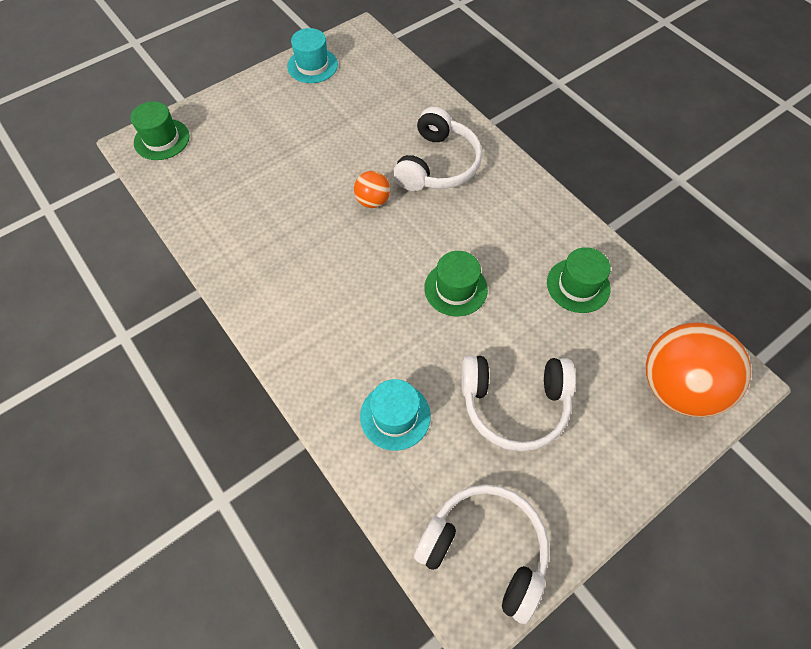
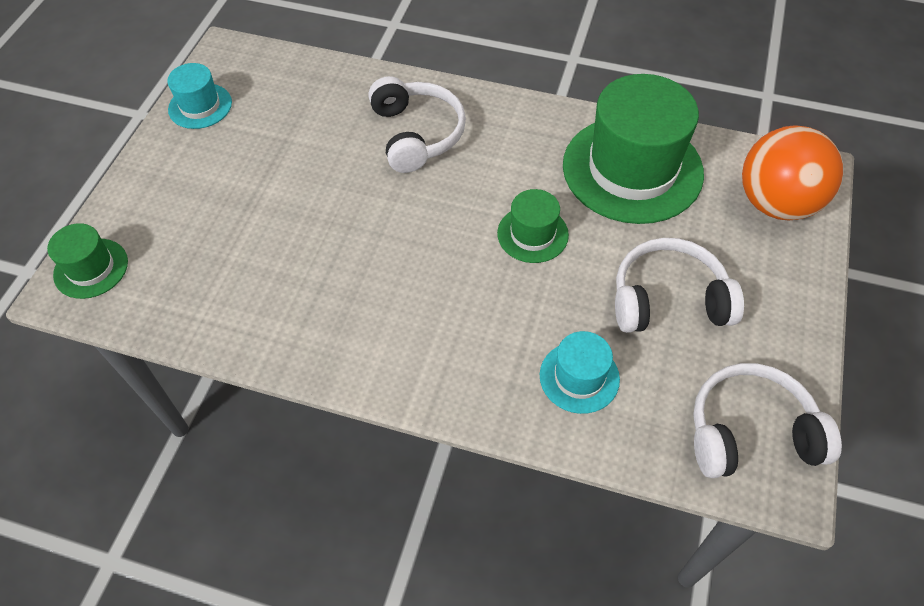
camera: 35 degrees left, 5 degrees down
(372, 201) = (384, 201): orange ball -> none
(514, 404) = (668, 299): white headphones -> white headphones turned 150 degrees counterclockwise
(578, 285) = (632, 169): green hat -> green hat, size x2.07

